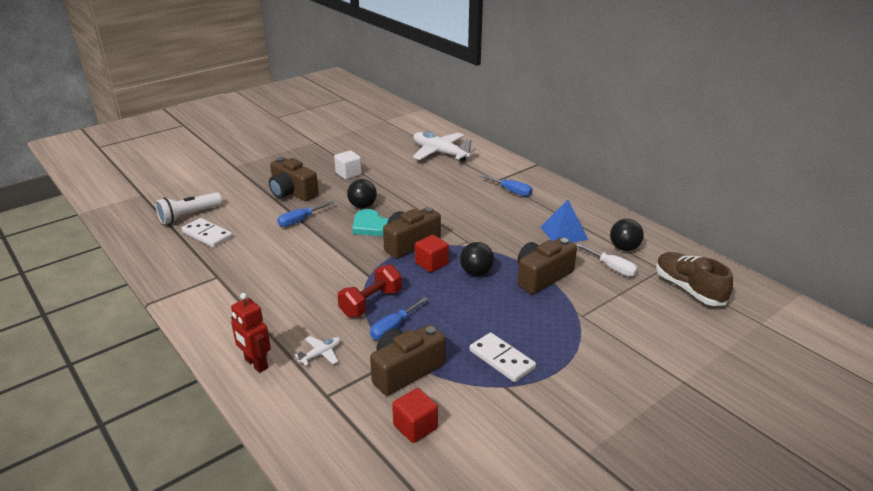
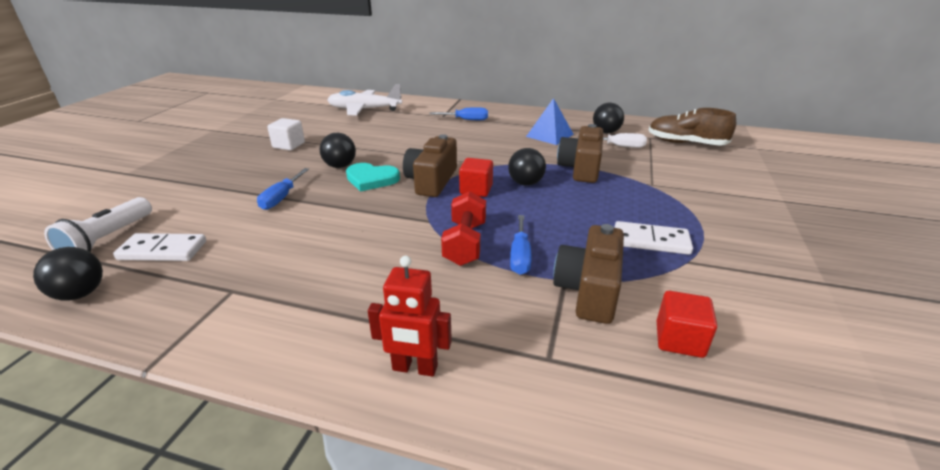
camera: 35 degrees left, 0 degrees up
(153, 247) = (80, 294): none -> black ball
(292, 192) = (239, 176): brown camera -> none
(321, 354) = (480, 317): white plane -> none

